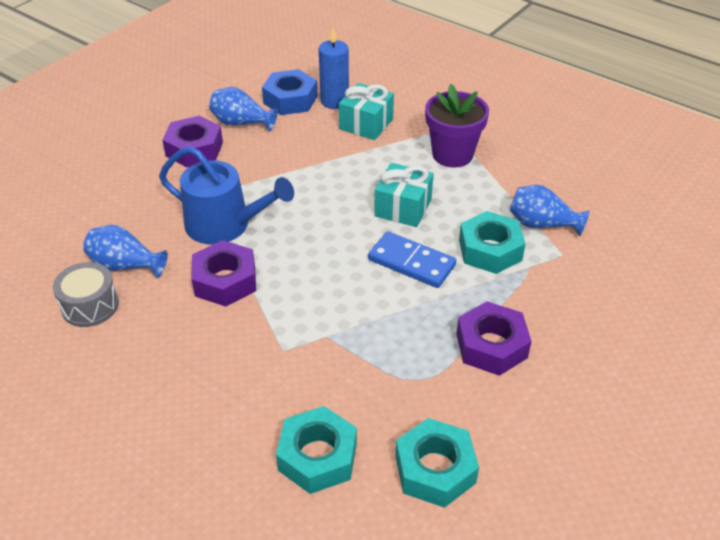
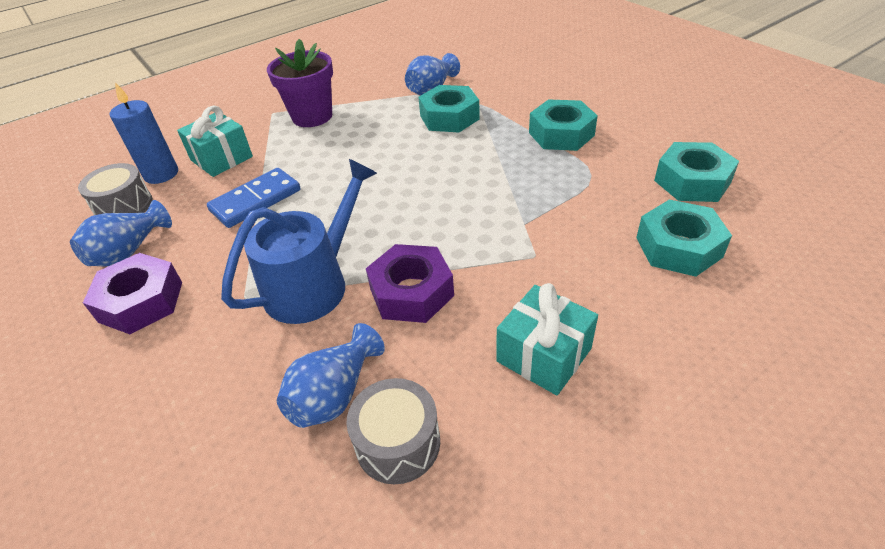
camera: 70 degrees left, 0 degrees up
(290, 99) = (124, 206): blue nut -> grey drum
(403, 208) = (367, 153): turquoise gift -> turquoise gift (544, 355)
(411, 262) = (445, 159): blue domino -> blue domino (255, 200)
(491, 346) = (561, 134): purple nut -> turquoise nut

